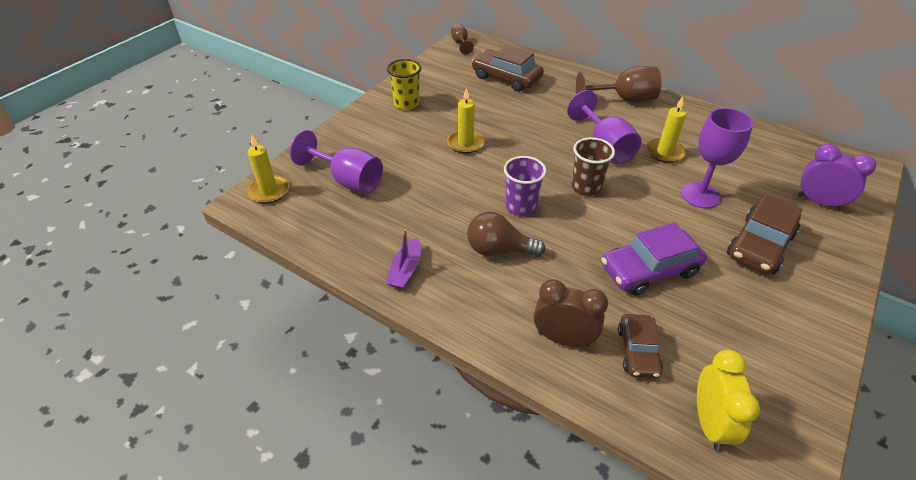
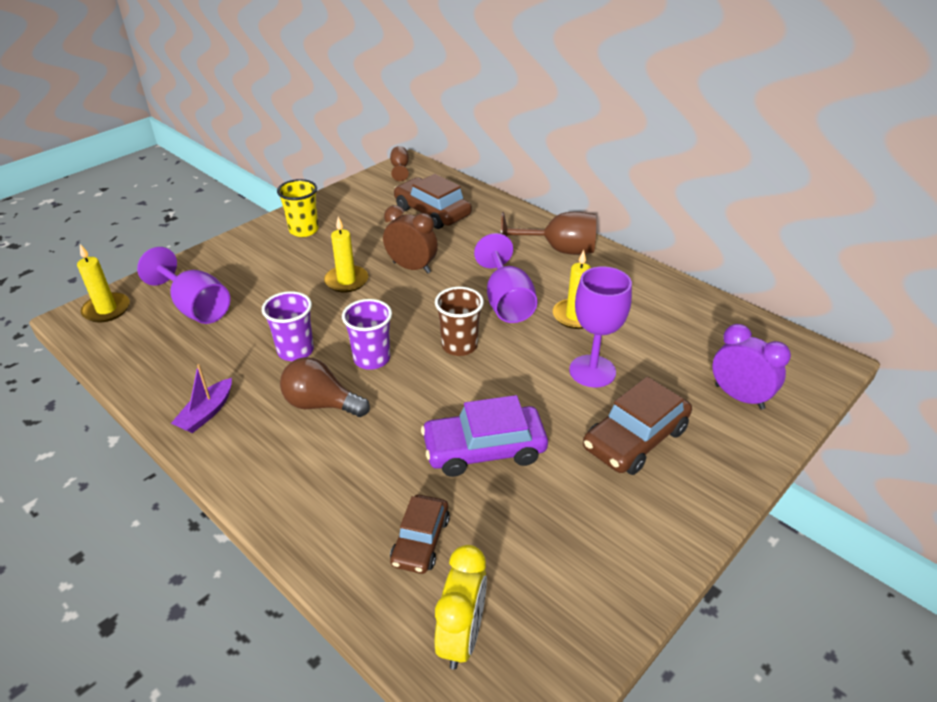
camera: 10 degrees right, 5 degrees down
(454, 207) = (295, 351): none -> purple cup
(563, 339) = (342, 513): brown clock -> brown clock (411, 267)

